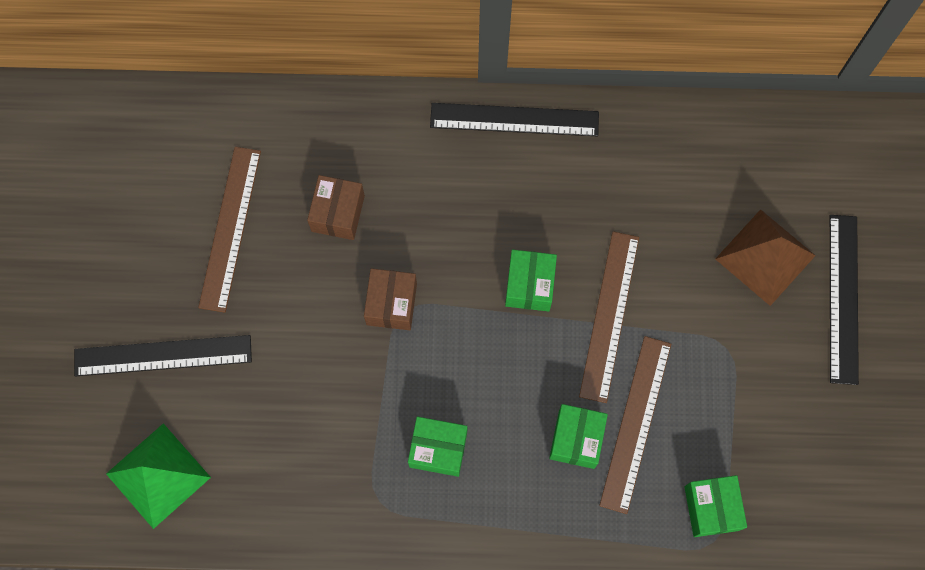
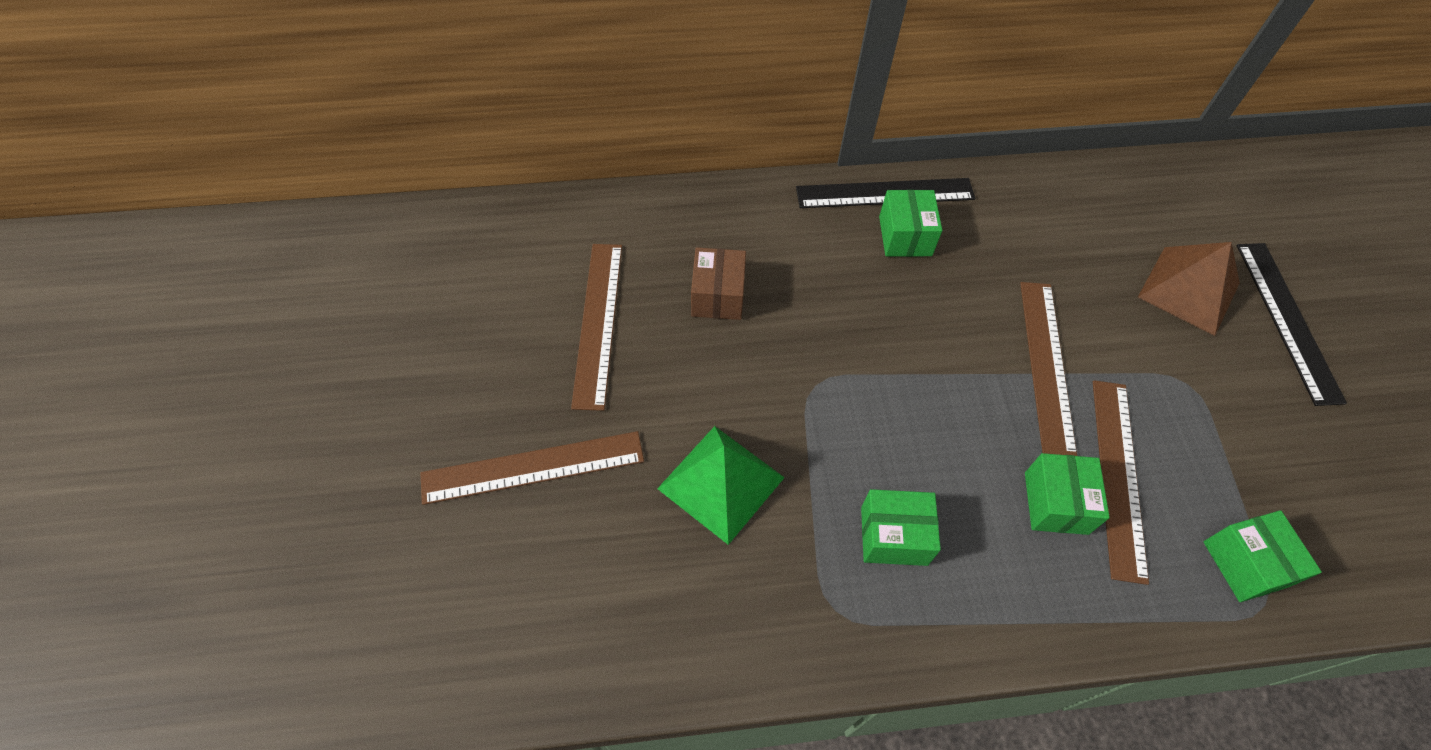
camera: 10 degrees left, 15 degrees down
(158, 475) = (541, 615): green pyramid -> green pyramid (721, 482)
(163, 355) = (533, 467): black ruler -> brown ruler
(391, 304) = (798, 380): brown box -> none
(529, 285) = (948, 344): green box -> green box (905, 236)

